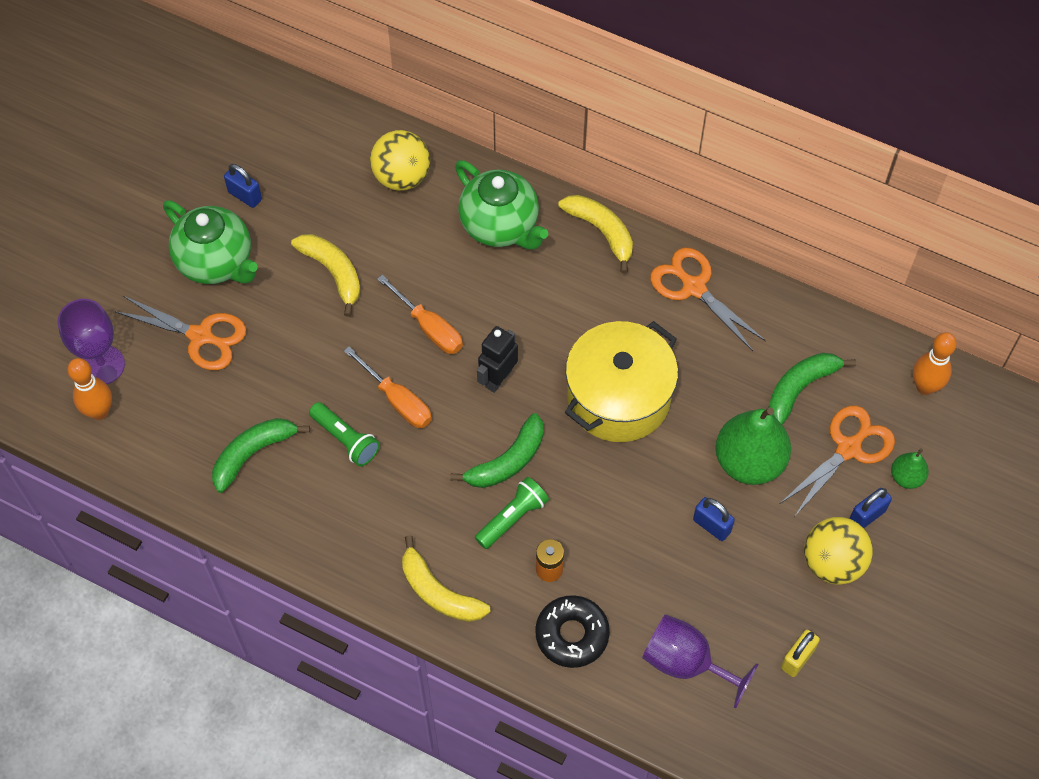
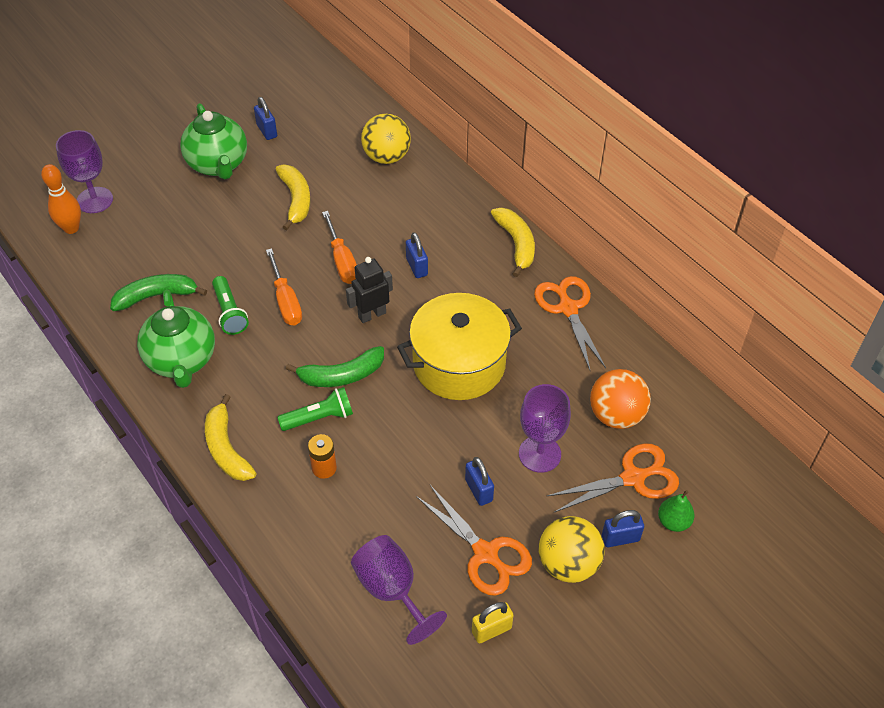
camera: 25 degrees right, 10 degrees down
(200, 336) = (174, 206): orange scissors -> orange scissors (485, 553)
(500, 226) = (439, 213): green teapot -> green teapot (182, 361)
(513, 302) = (417, 267): none -> blue padlock
(572, 634) = (311, 526): black donut -> none
(749, 462) = (539, 454): green pear -> purple goblet
(800, 388) = (616, 415): green banana -> orange ball
(925, 387) = (729, 456): orange bowling pin -> none

